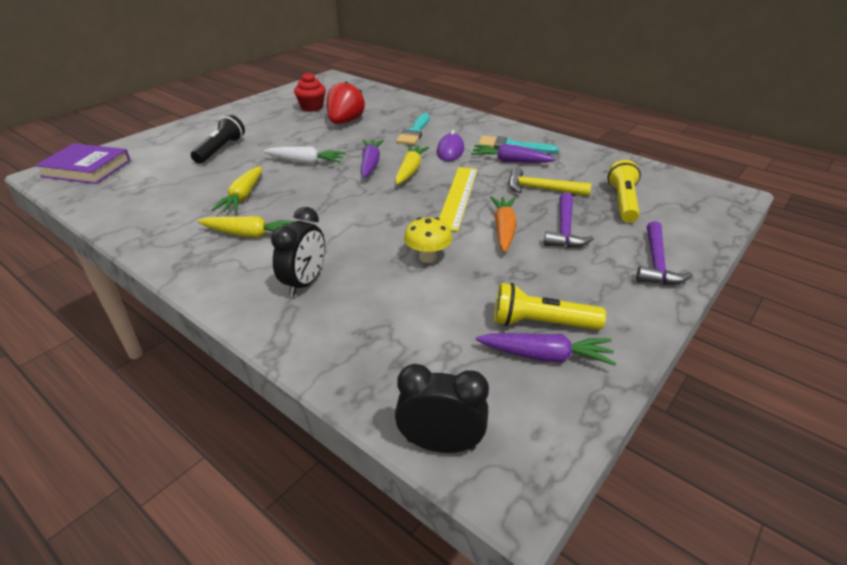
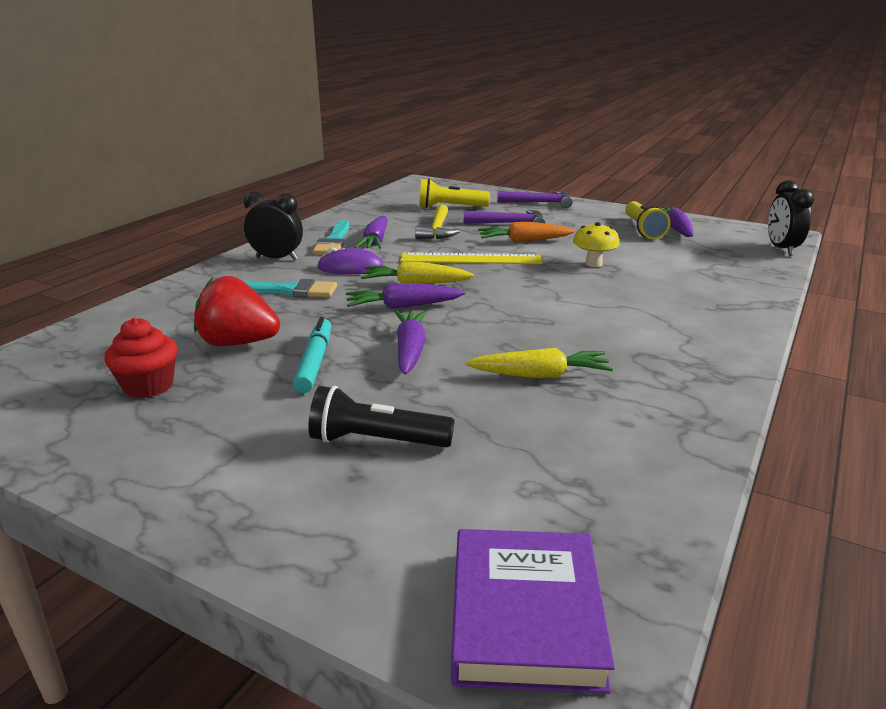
camera: 100 degrees left, 10 degrees down
(251, 235) = (627, 349): yellow carrot -> none
(304, 283) = (682, 306): black clock -> black clock (277, 258)
(306, 162) = (410, 349): white carrot -> purple carrot
(310, 138) = (314, 362): none -> turquoise marker

